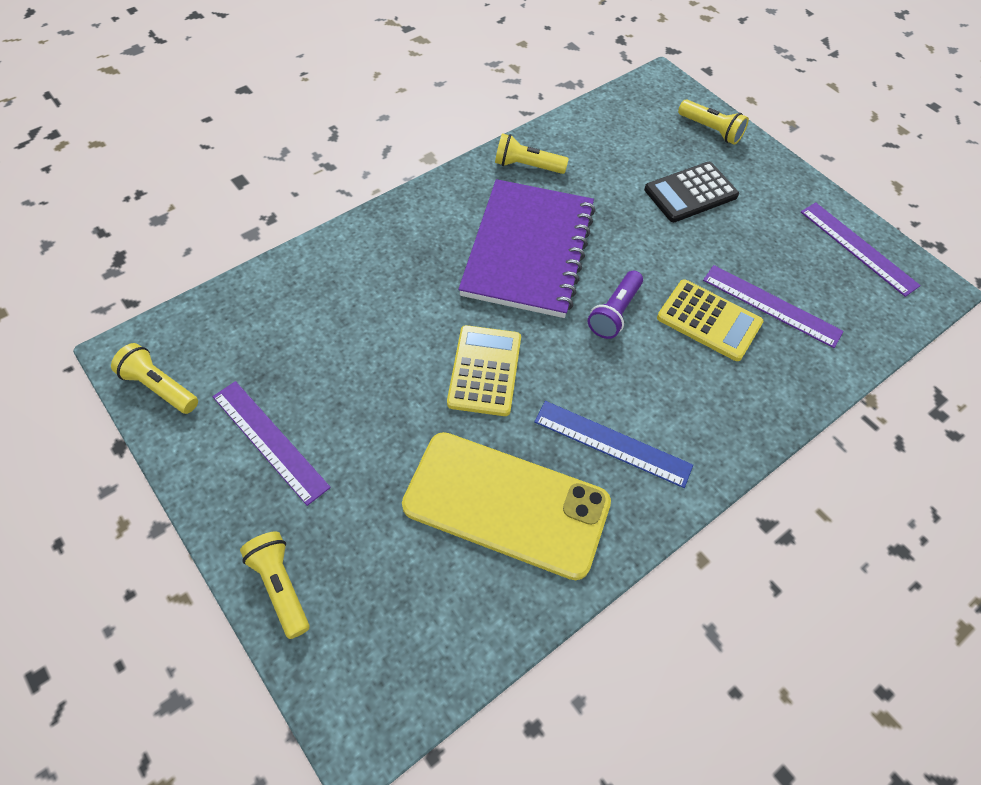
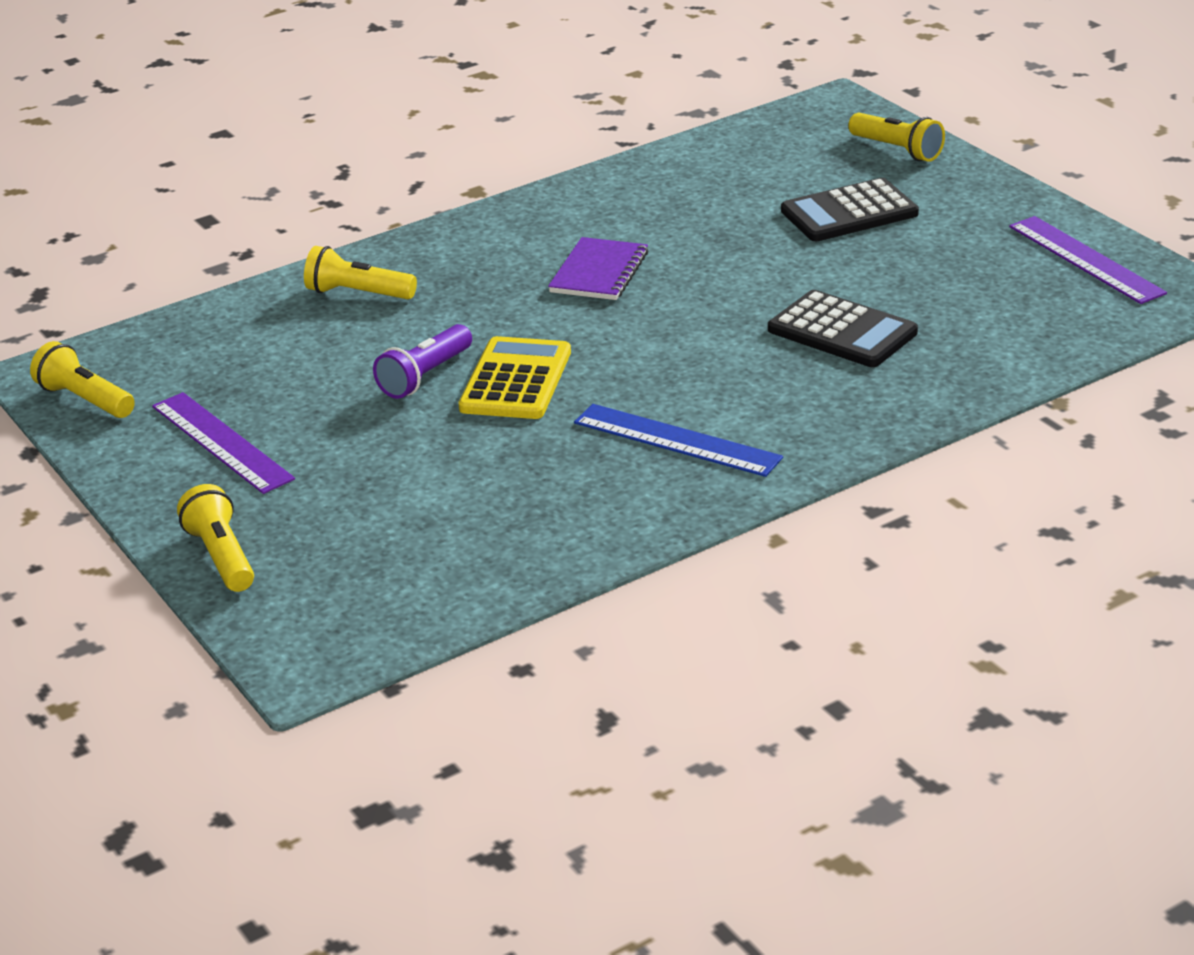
camera: 10 degrees right, 25 degrees down
(506, 504) = (522, 491): yellow phone -> none
(527, 166) = (614, 193): yellow flashlight -> yellow flashlight (358, 294)
(528, 250) = (599, 272): purple notebook -> purple notebook, size x0.48
(615, 313) = (709, 326): purple flashlight -> purple flashlight (425, 376)
(709, 320) = (842, 331): yellow calculator -> black calculator
(771, 305) = (938, 316): purple ruler -> none

